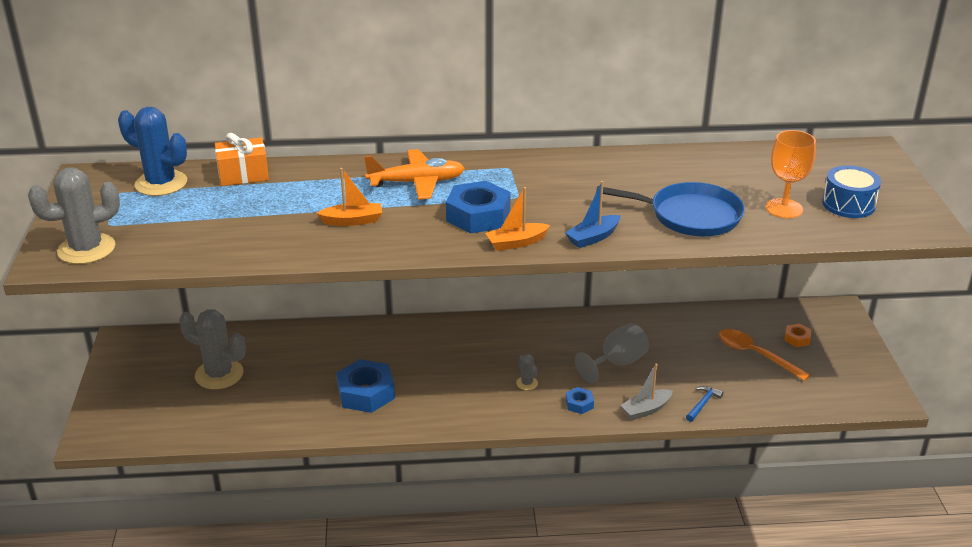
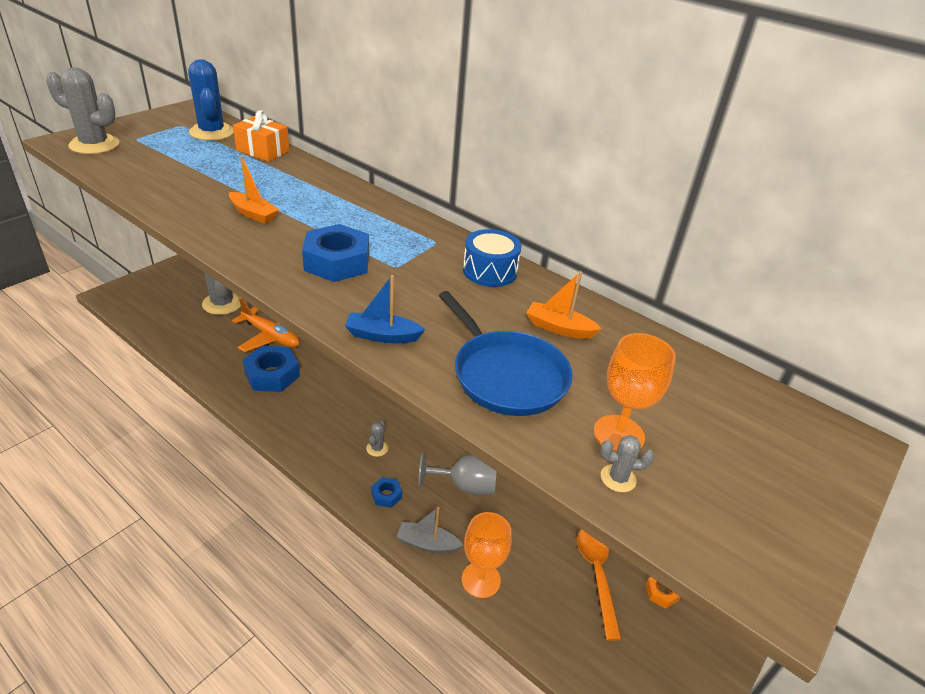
camera: 40 degrees right, 5 degrees up
(417, 183) = (349, 214): orange plane -> orange plane (271, 336)
(516, 243) = (317, 299): orange boat -> orange boat (559, 328)
(703, 404) = (481, 580): blue hammer -> orange goblet
(814, 227) = (618, 478): none -> grey cactus
(848, 204) = (707, 482): blue drum -> blue drum (490, 271)

